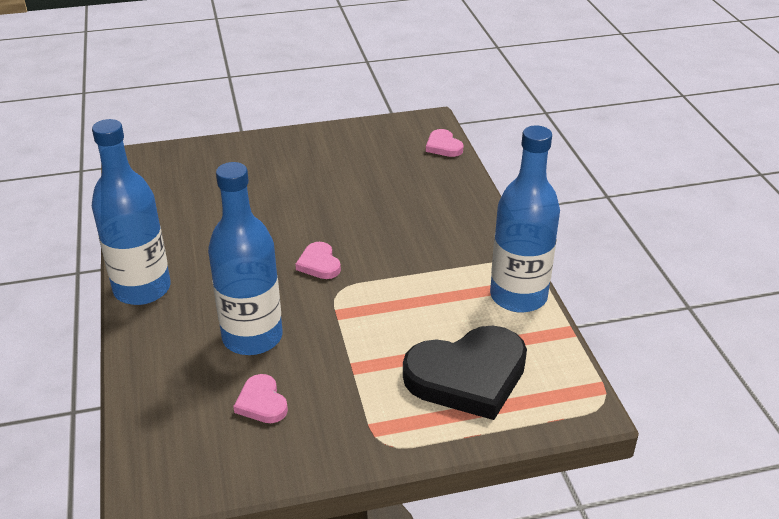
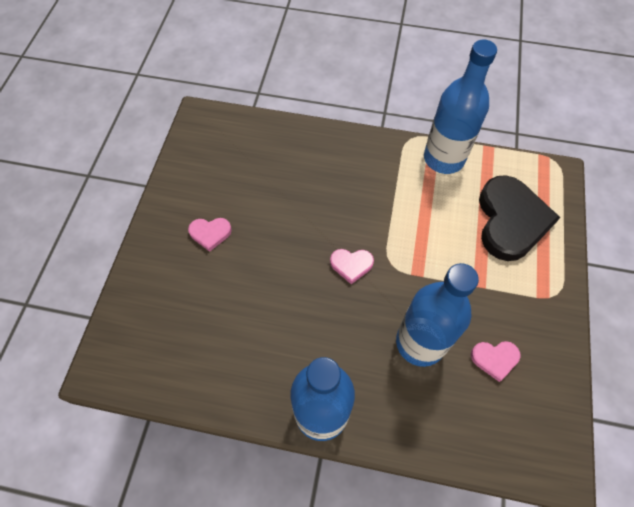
camera: 65 degrees left, 25 degrees up
(443, 146) = (242, 123): pink heart -> pink heart (210, 233)

